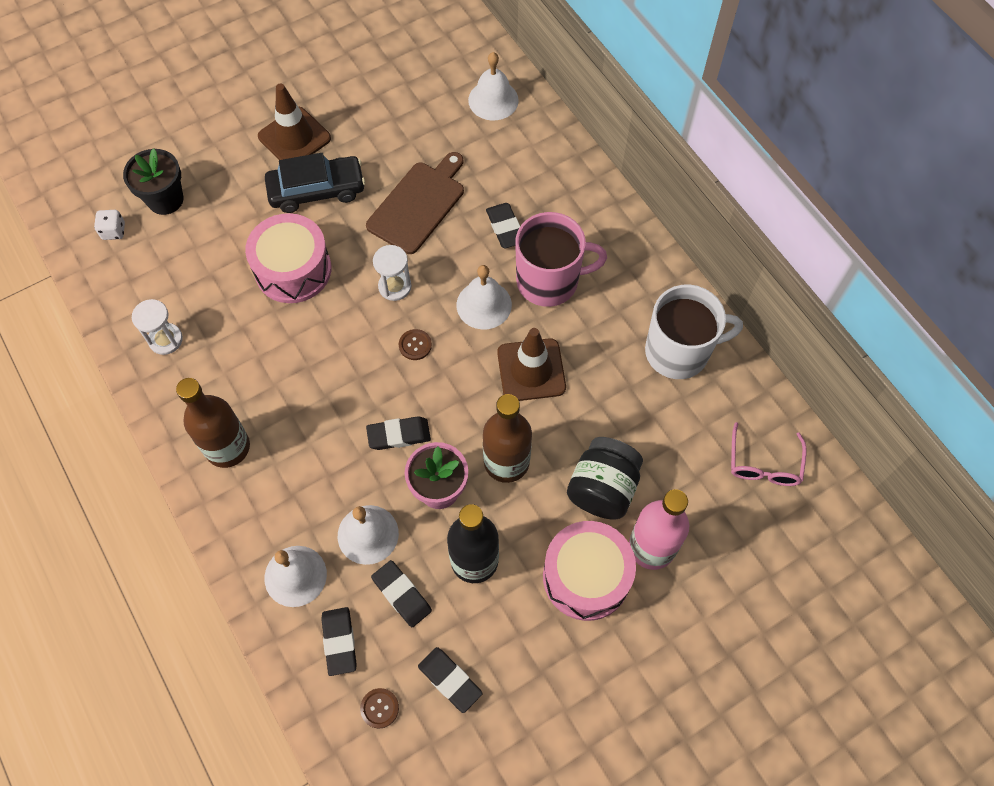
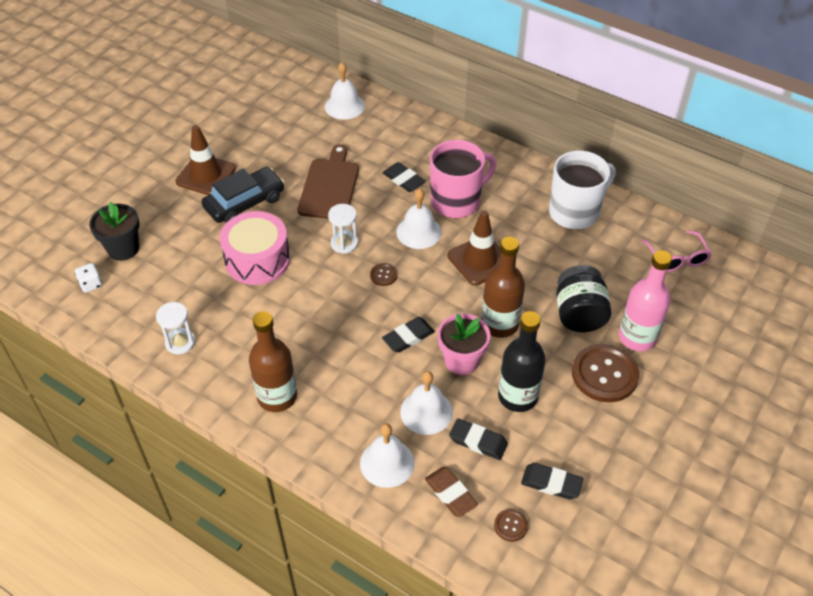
camera: 25 degrees left, 15 degrees down
(339, 642) = (450, 493): black eraser -> brown eraser
(586, 577) = (604, 374): pink drum -> brown button

